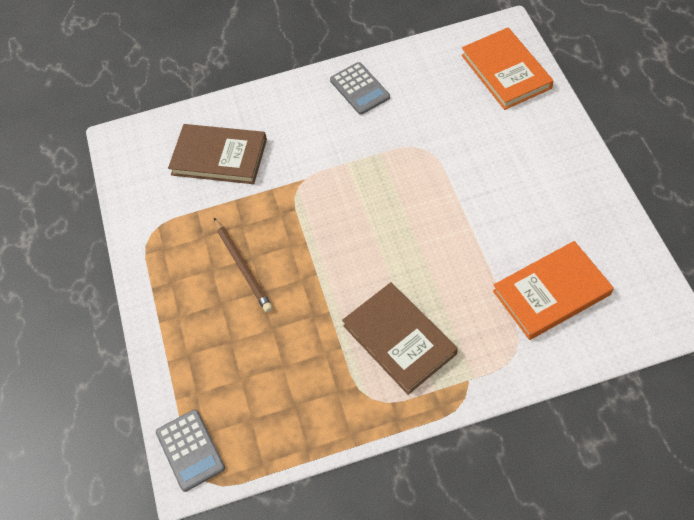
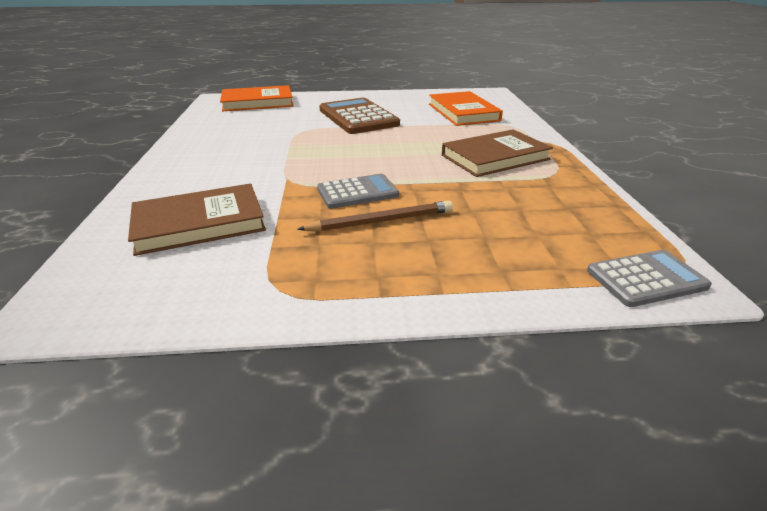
camera: 85 degrees left, 25 degrees down
(219, 157) = (199, 223): brown book -> brown book turned 45 degrees clockwise
(359, 89) = (204, 145): grey calculator -> grey calculator (357, 192)
(487, 185) = (358, 117): none -> brown calculator

